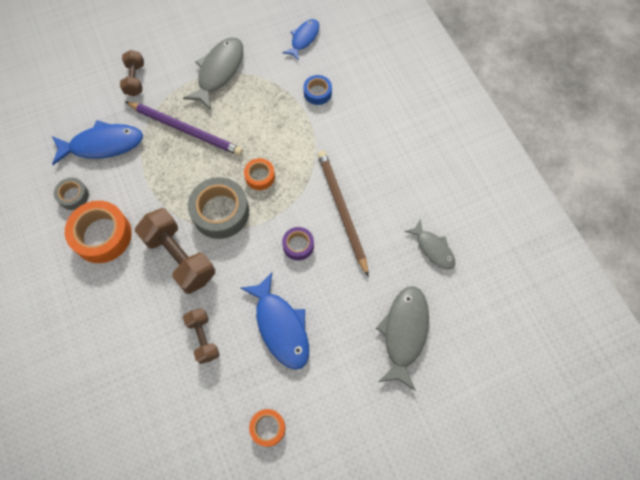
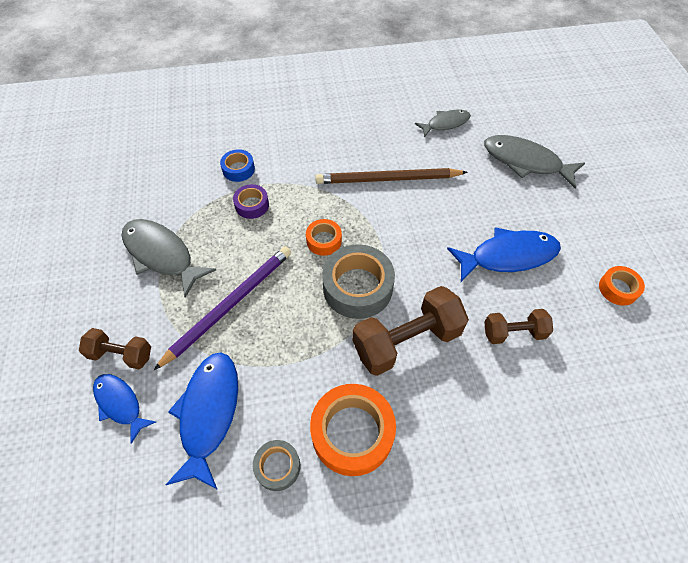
camera: 75 degrees left, 10 degrees down
(298, 245) = (418, 223): purple tape -> purple tape (252, 205)
(303, 39) = (161, 166): blue fish -> blue fish (120, 404)

